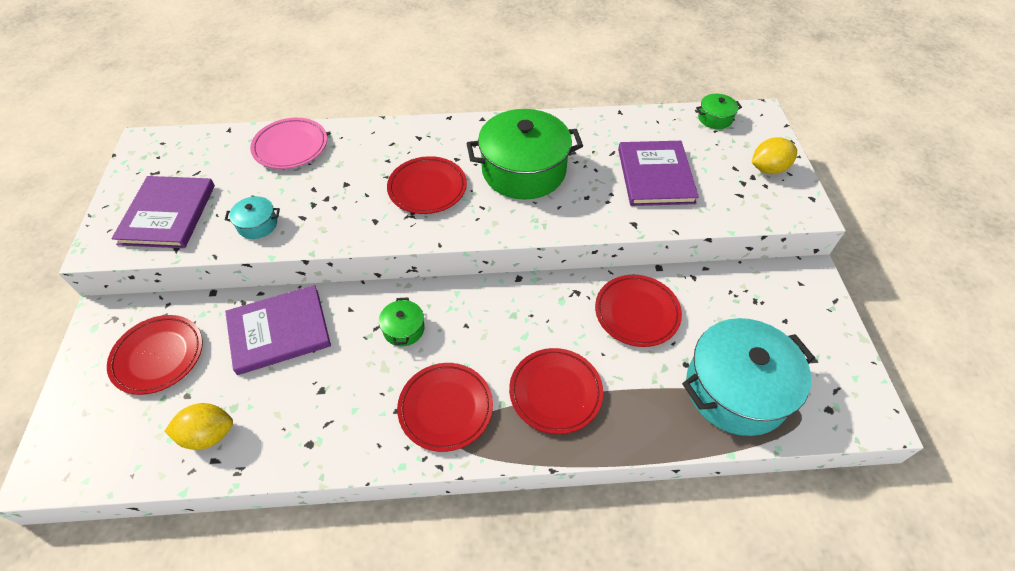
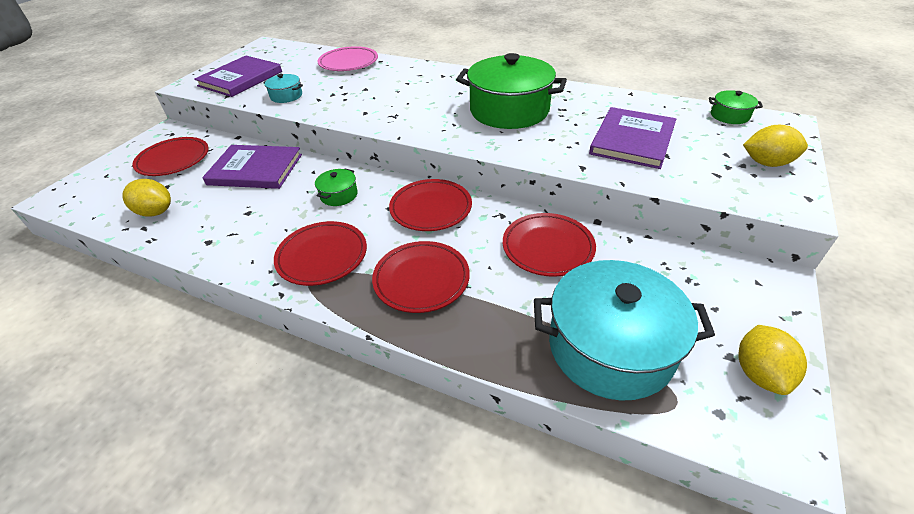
camera: 30 degrees right, 10 degrees down
(427, 188) = (421, 104): red plate -> red plate (431, 208)
(837, 365) = (759, 373): none -> yellow lemon

